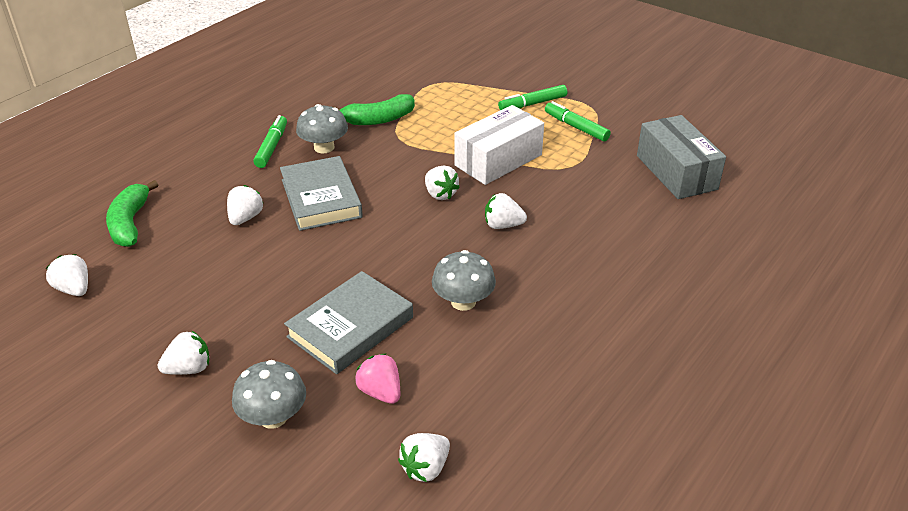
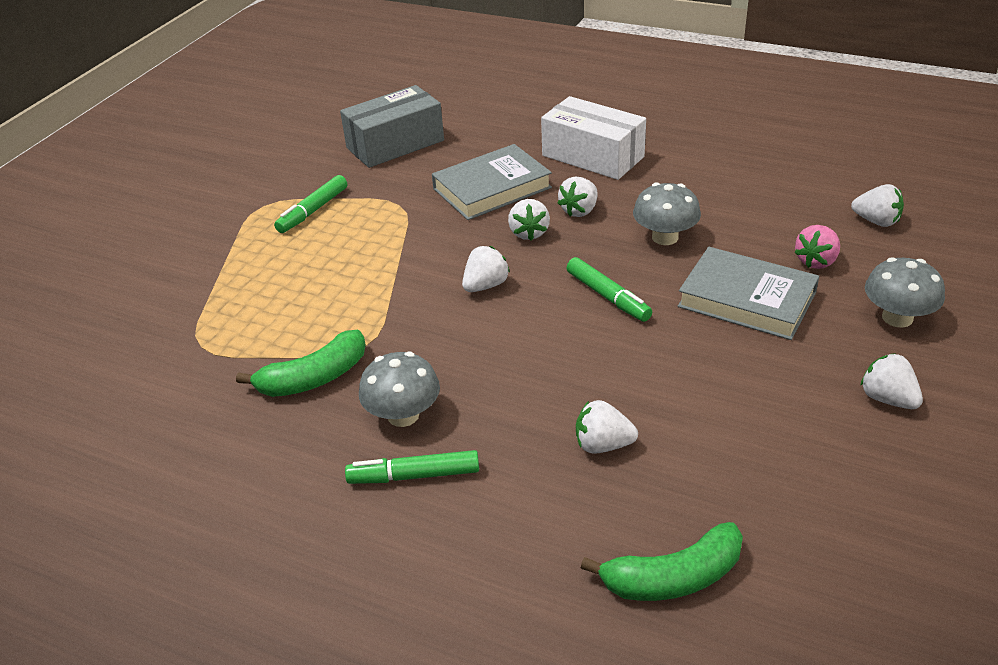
camera: 100 degrees left, 0 degrees up
(74, 289) = (844, 576): white strawberry -> white strawberry (579, 211)
(321, 198) = (530, 383): grey book -> grey book (492, 188)
(378, 119) = (314, 378): green banana -> green banana turned 90 degrees clockwise
(498, 160) = (399, 255): white box -> white box (593, 156)
(532, 104) = (258, 248): green marker -> green marker (608, 296)

